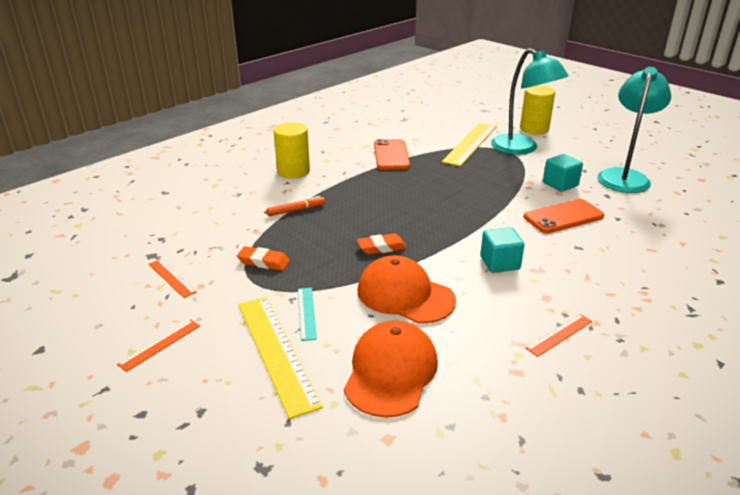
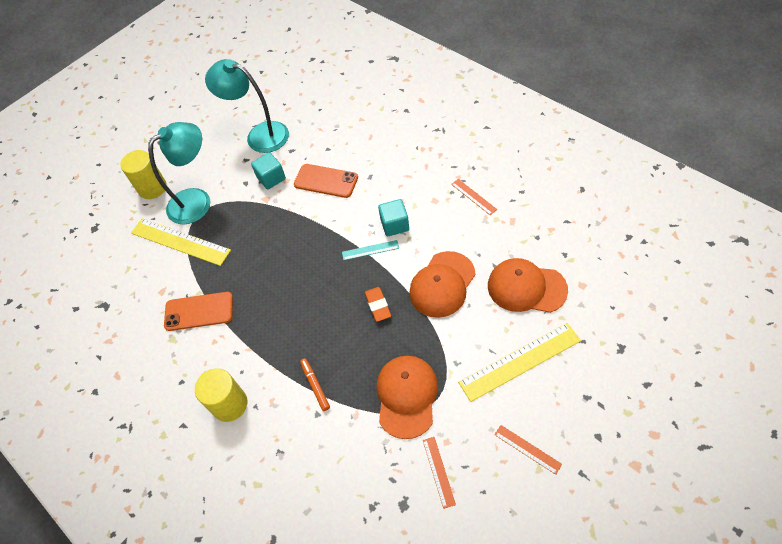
camera: 85 degrees left, 25 degrees up
(171, 278) = (438, 471): orange ruler -> orange ruler turned 60 degrees counterclockwise
(263, 262) = (406, 396): orange eraser -> orange cap
(306, 313) = (473, 349): turquoise ruler -> turquoise ruler (370, 250)
(563, 217) = (326, 181): orange phone -> orange phone turned 45 degrees counterclockwise

